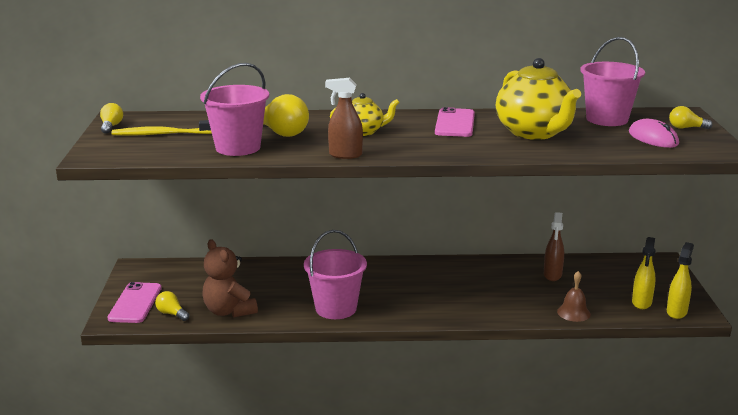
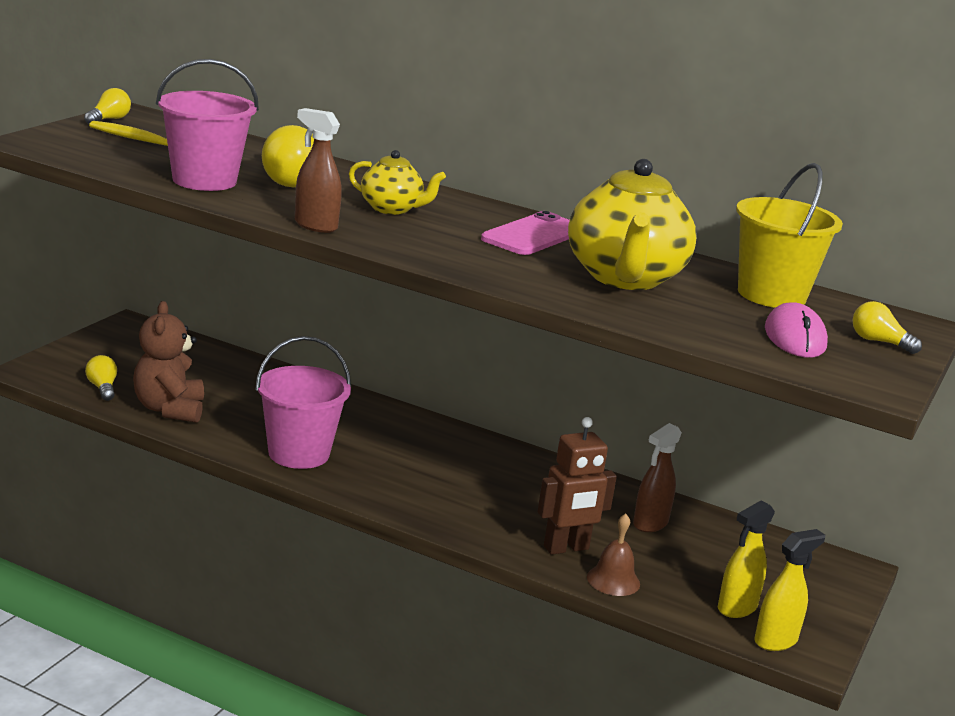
camera: 25 degrees right, 0 degrees up
(135, 303) = (79, 362): pink phone -> none
(532, 305) = (566, 548): none -> brown robot
(607, 119) = (771, 295): pink bucket -> yellow bucket

